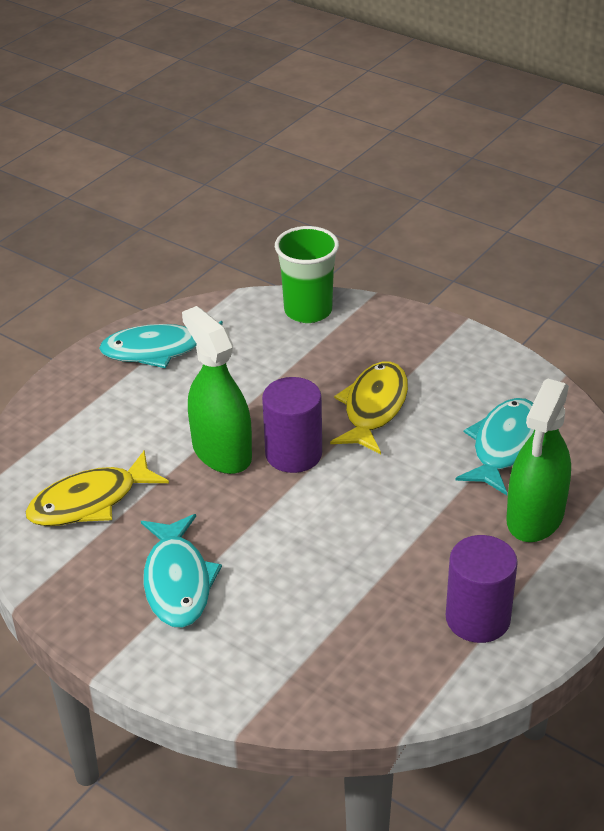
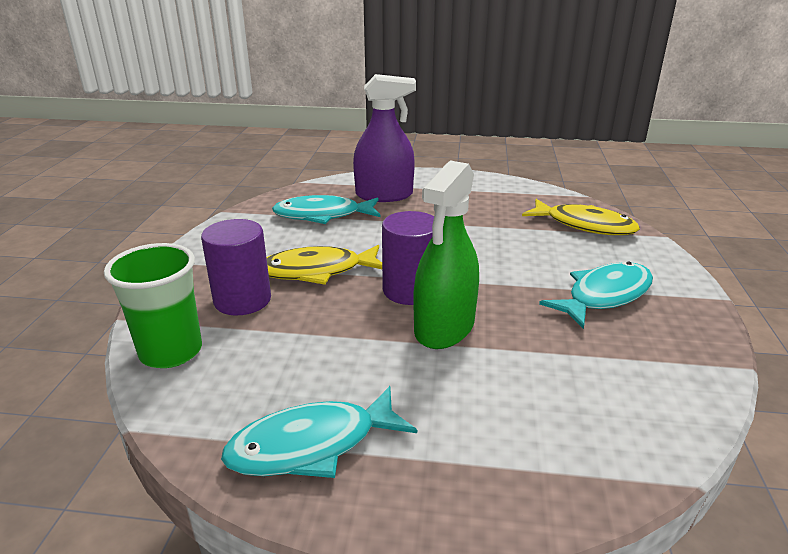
camera: 120 degrees left, 10 degrees down
(90, 501) = (594, 381): yellow fish -> yellow fish (584, 225)
(159, 350) = (312, 445): turquoise fish -> turquoise fish turned 105 degrees clockwise
(477, 618) = (486, 194): purple cylinder -> purple cylinder (242, 300)
(535, 517) = (384, 195): green spray bottle -> purple spray bottle

